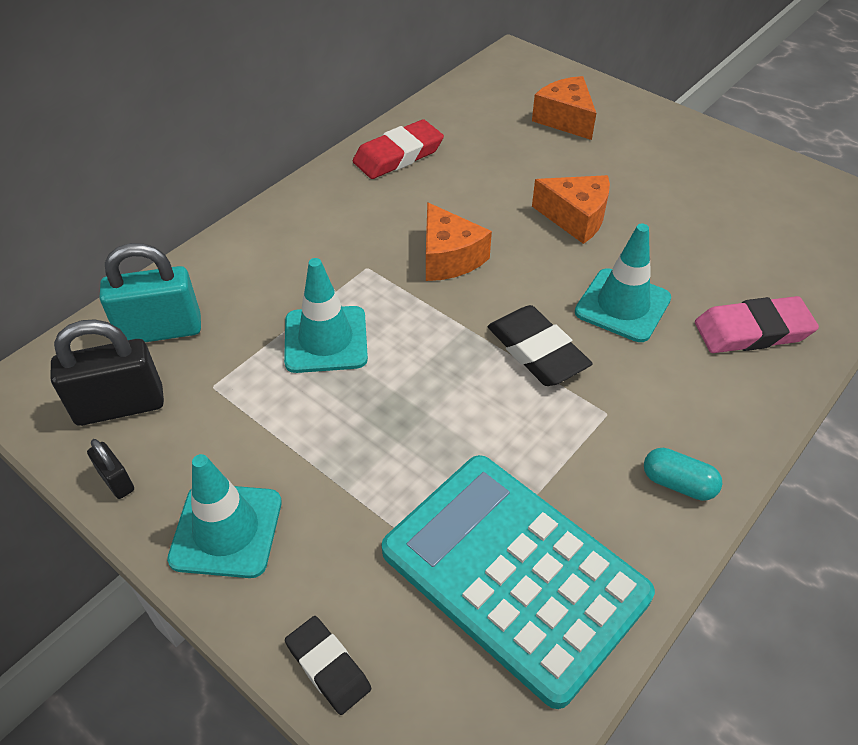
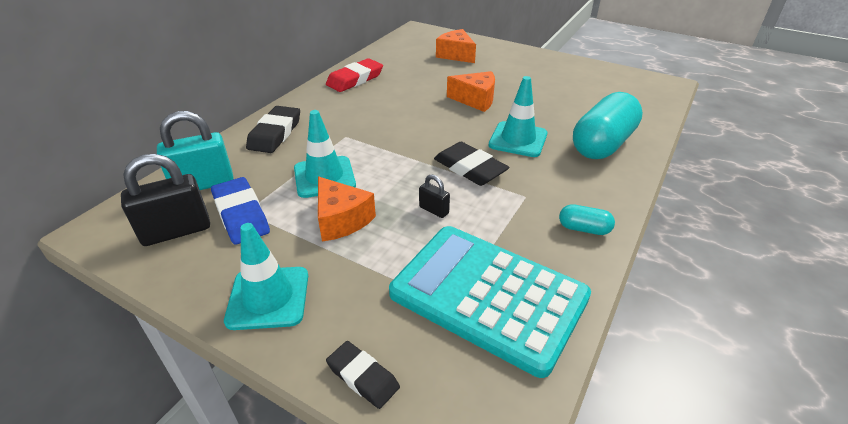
camera: 10 degrees left, 10 degrees down
(116, 481) = (177, 277): black padlock -> black padlock (434, 210)
(205, 390) = (241, 214): none -> blue eraser
(267, 250) = (275, 133): none -> black eraser
(449, 257) = (399, 126): orange cheese -> orange cheese (341, 220)
(752, 331) = (602, 144): pink eraser -> turquoise capsule

